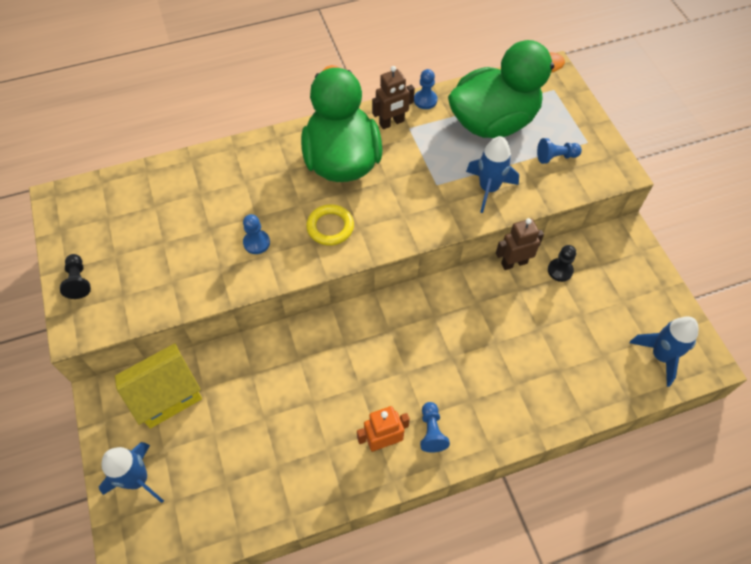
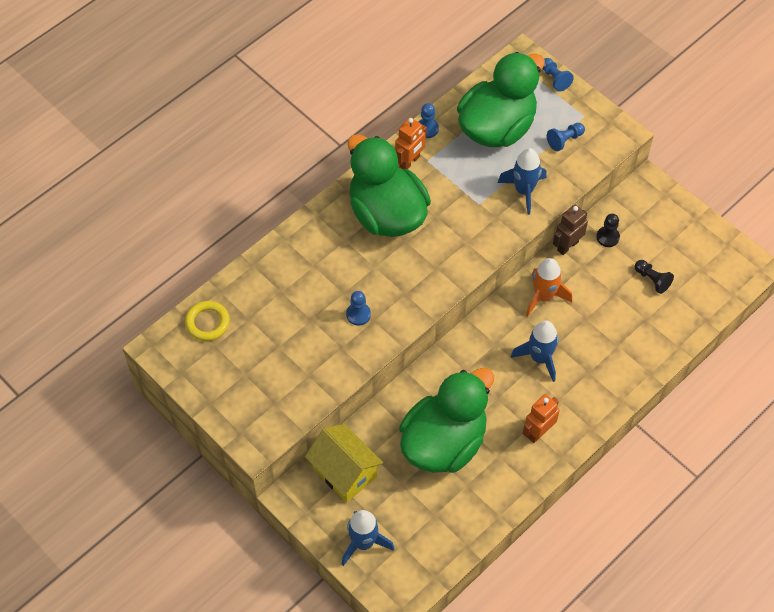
camera: 25 degrees left, 0 degrees up
(78, 281) = (229, 407): black pawn -> black pawn (652, 280)
(167, 395) = (344, 472): yellow house -> yellow house turned 75 degrees counterclockwise
(281, 409) = (444, 442): none -> green duck
(330, 227) = (411, 276): yellow ring -> yellow ring (207, 322)
(392, 123) = (410, 162): brown robot -> orange robot
(431, 431) = (571, 408): blue pawn -> blue pawn (554, 79)
(463, 303) = (543, 297): none -> orange rocket
(660, 356) = (716, 276): blue rocket -> blue rocket (539, 358)

